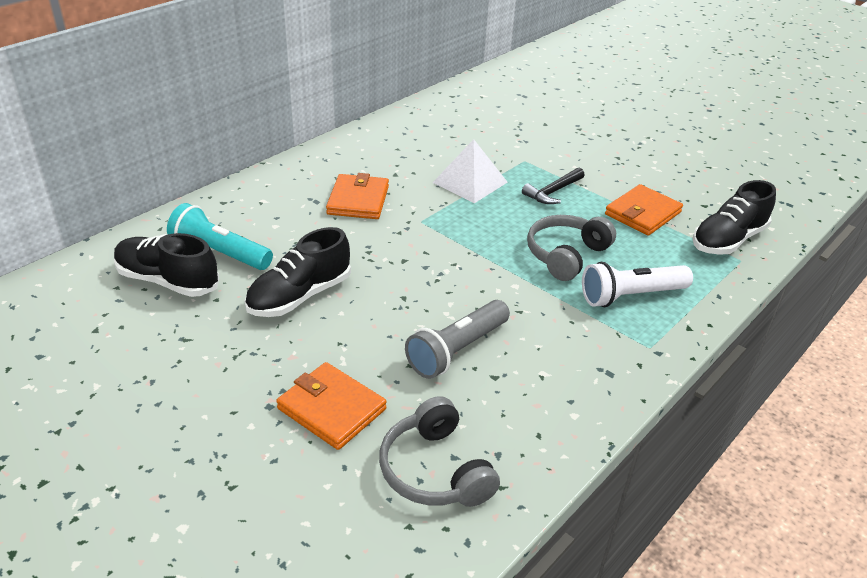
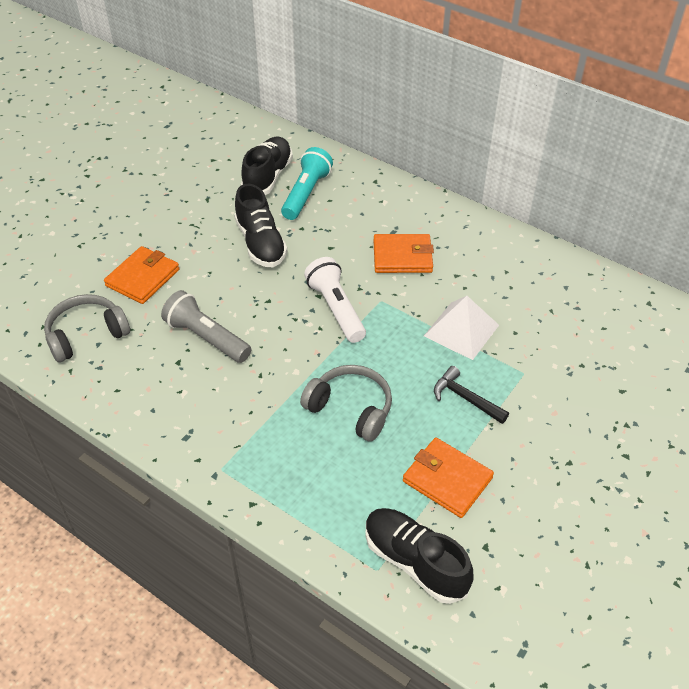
camera: 85 degrees right, 10 degrees up
(300, 296) = (260, 243): black shoe -> black shoe turned 150 degrees counterclockwise
(631, 296) = (294, 459): white flashlight -> white flashlight (336, 309)

